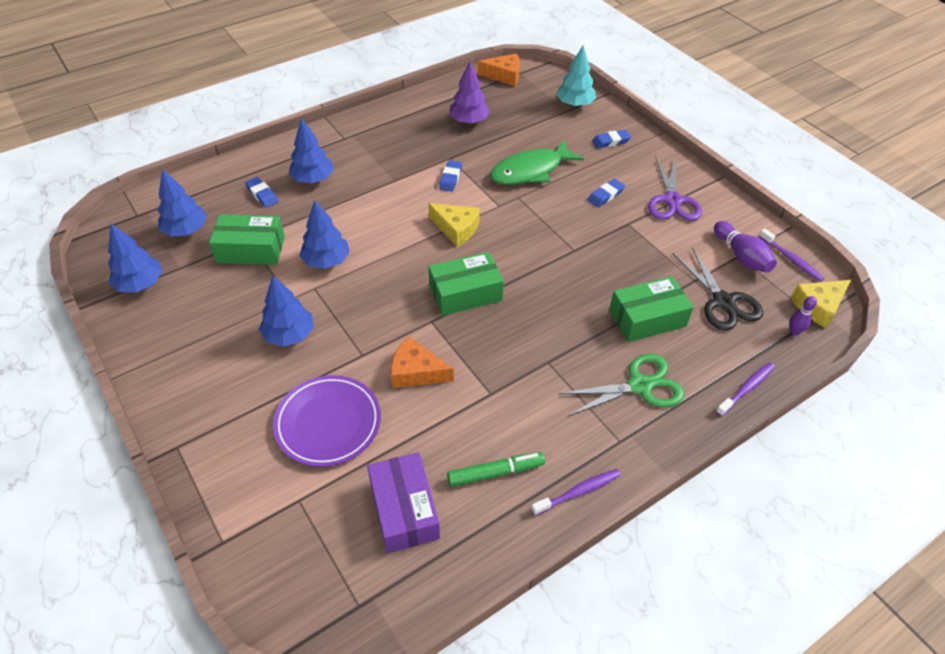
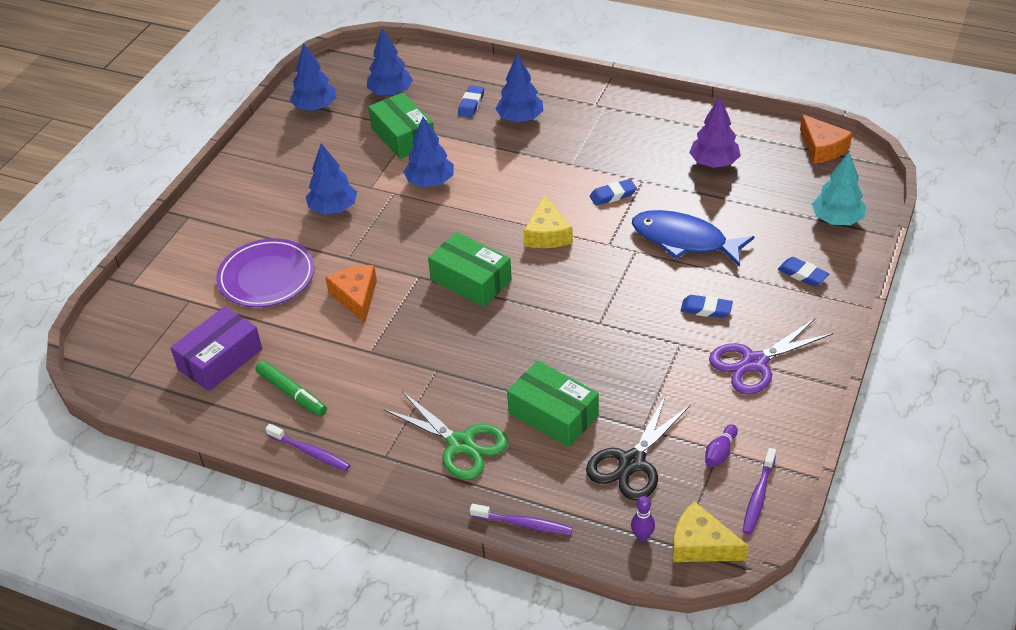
camera: 60 degrees right, 5 degrees down
(530, 171) = (684, 240): green fish -> blue fish
(741, 256) = (720, 452): purple bowling pin -> purple bowling pin, size x0.59

